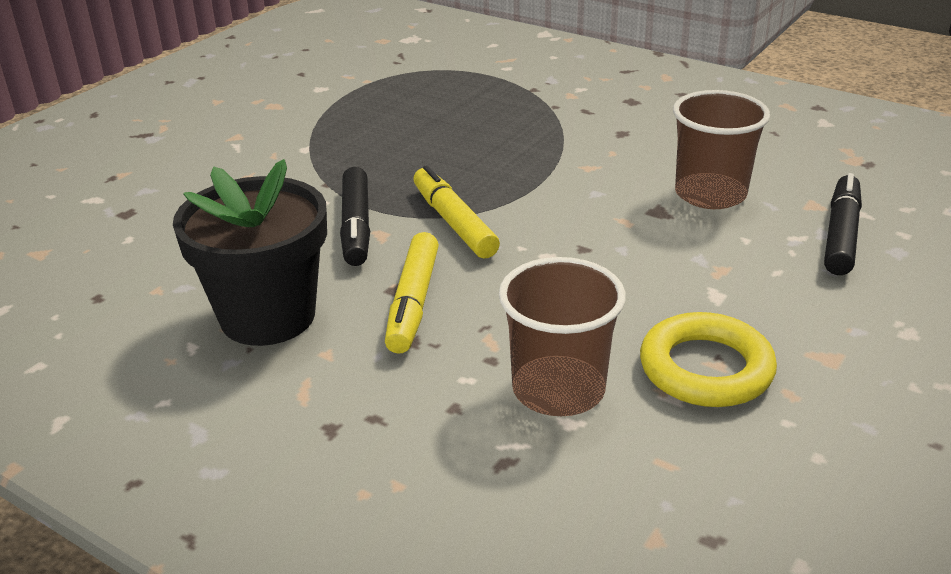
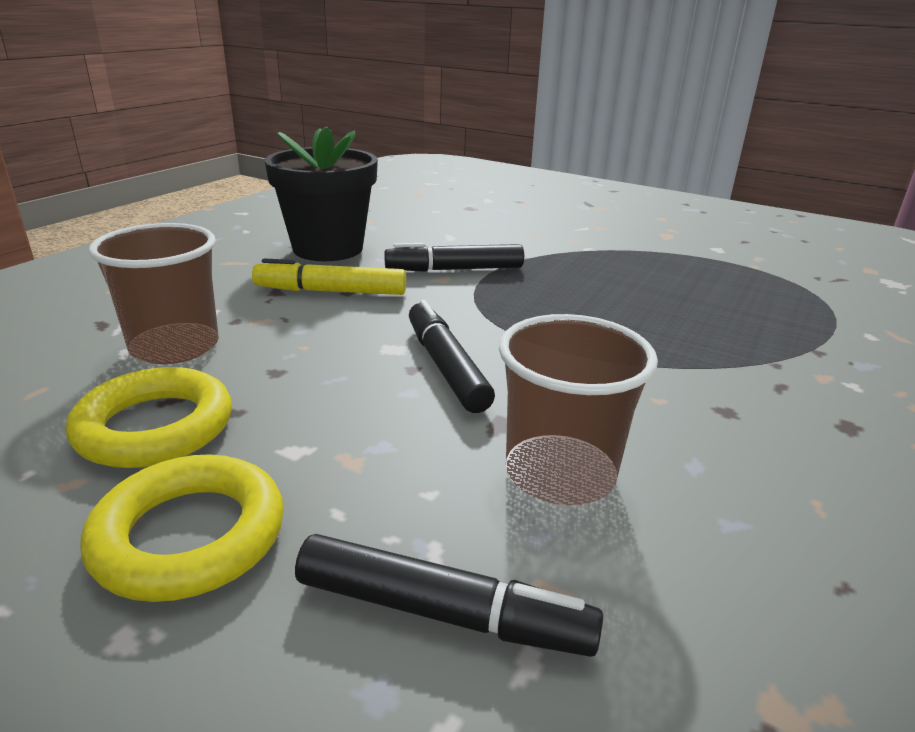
camera: 85 degrees right, 5 degrees down
(454, 222) = (463, 306): yellow marker -> none
(578, 232) = (445, 366): none -> black marker
(822, 325) = (190, 535): none -> yellow ring

